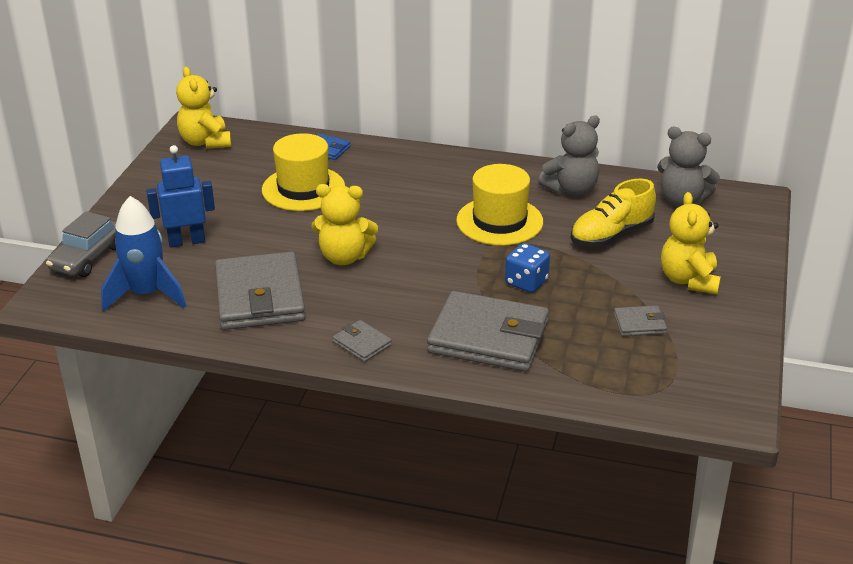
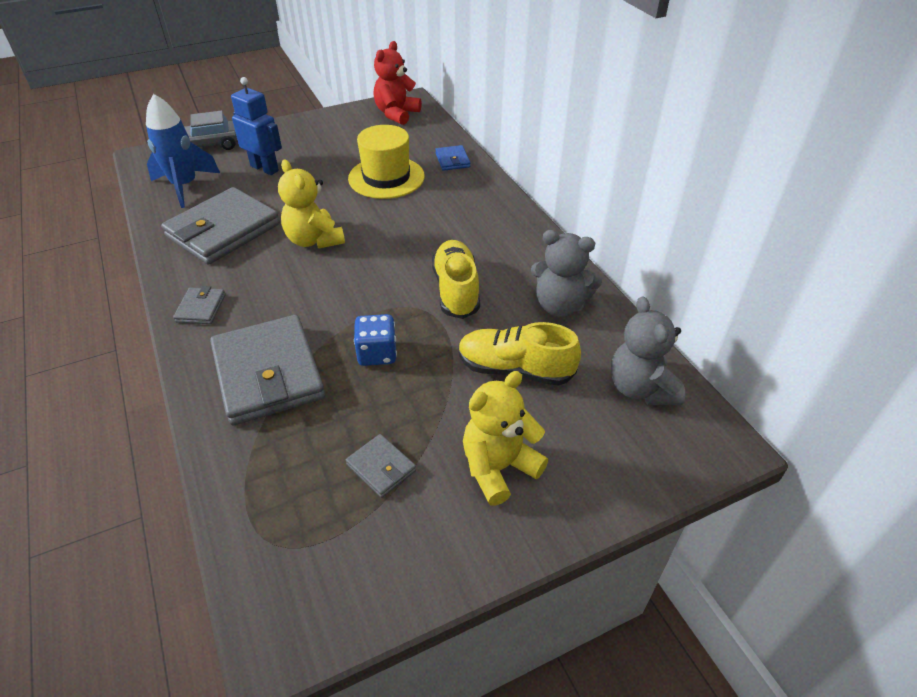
camera: 50 degrees right, 10 degrees up
(205, 142) = (396, 114): yellow teddy bear -> red teddy bear
(499, 221) = (456, 290): yellow hat -> yellow shoe

